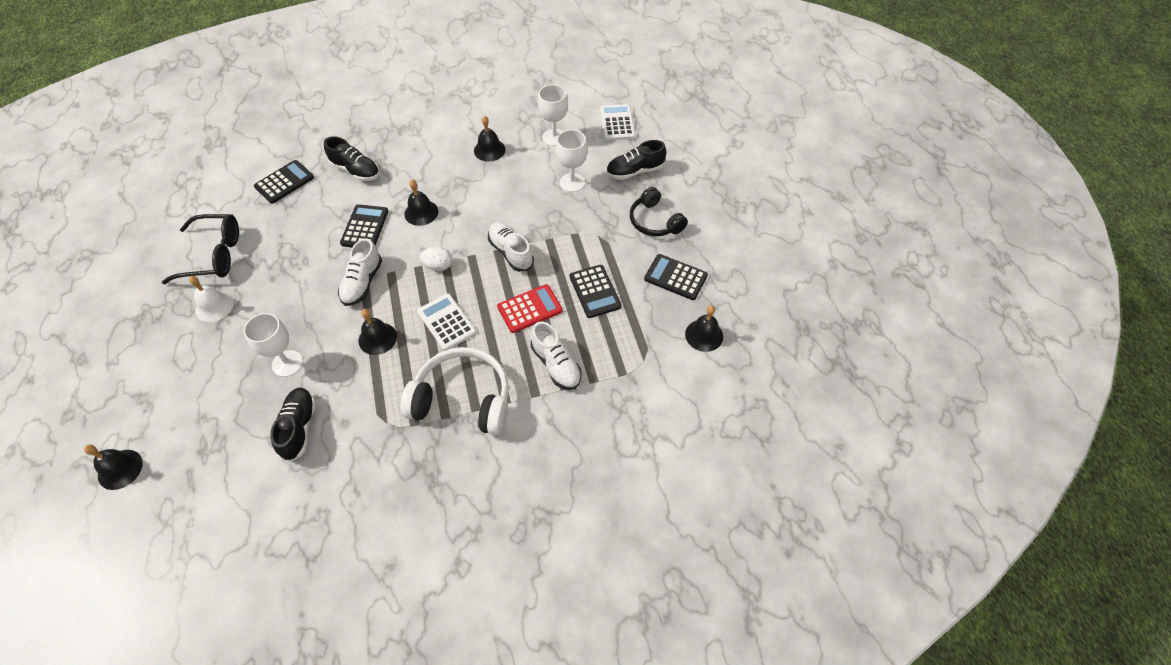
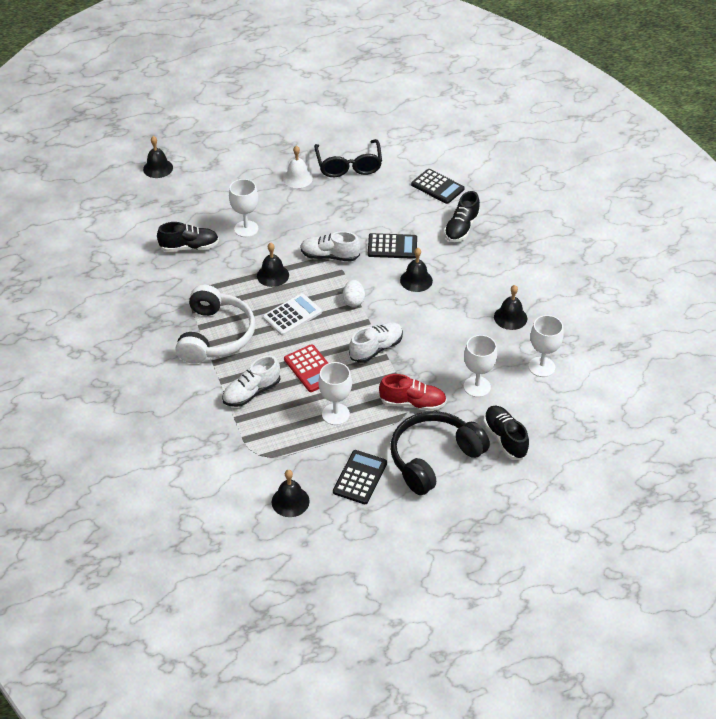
camera: 85 degrees right, 10 degrees down
(587, 230) = (412, 403): none -> red shoe
(595, 291) = (335, 414): black calculator -> white goblet
(617, 123) = (579, 419): white calculator -> none
(655, 221) = (434, 458): black headphones -> black headphones, size x1.57

